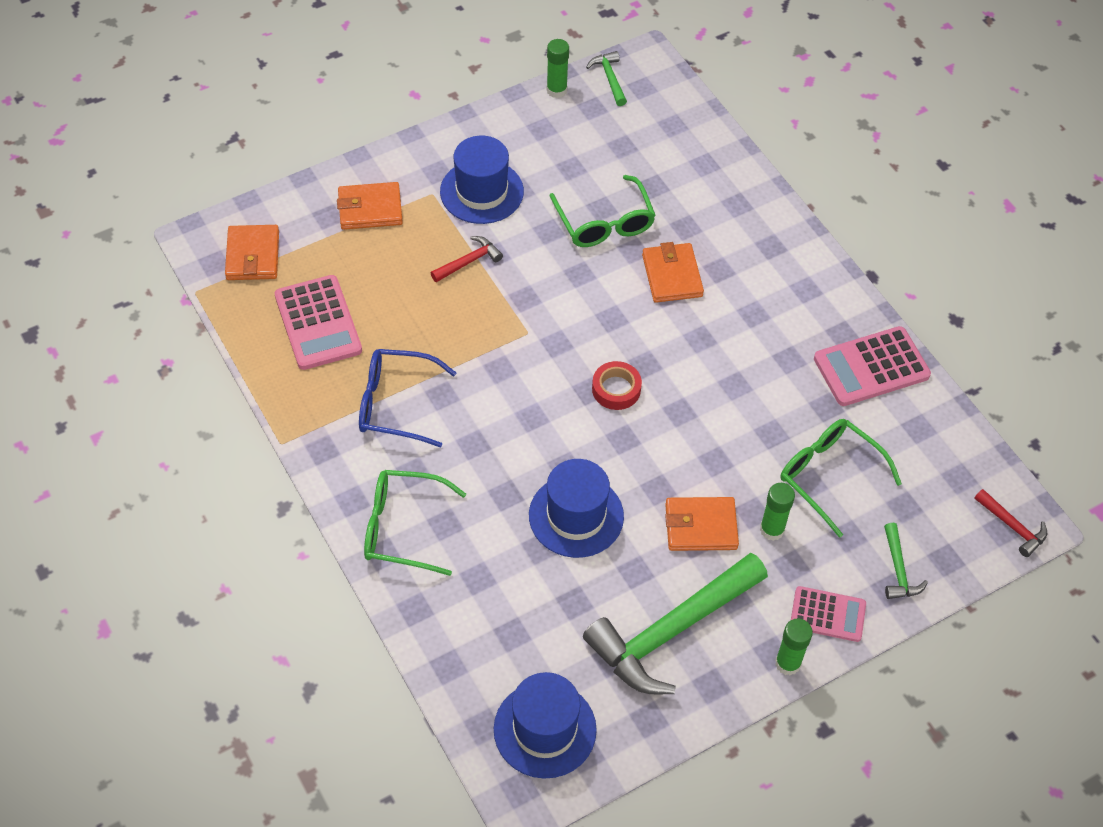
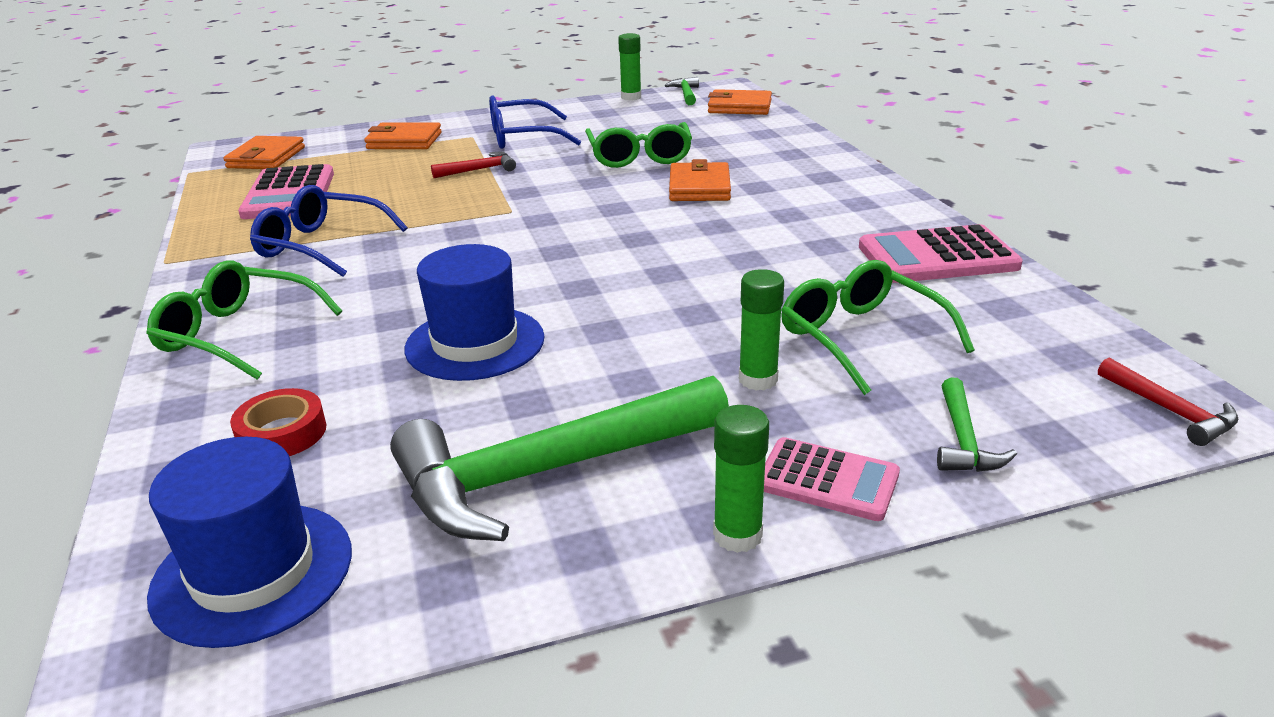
camera: 15 degrees right, 25 degrees down
(481, 192) = (522, 137): blue hat -> blue glasses
(616, 389) = (592, 252): red tape -> red tape (282, 433)
(700, 526) = (649, 367): orange wallet -> orange wallet (739, 107)

